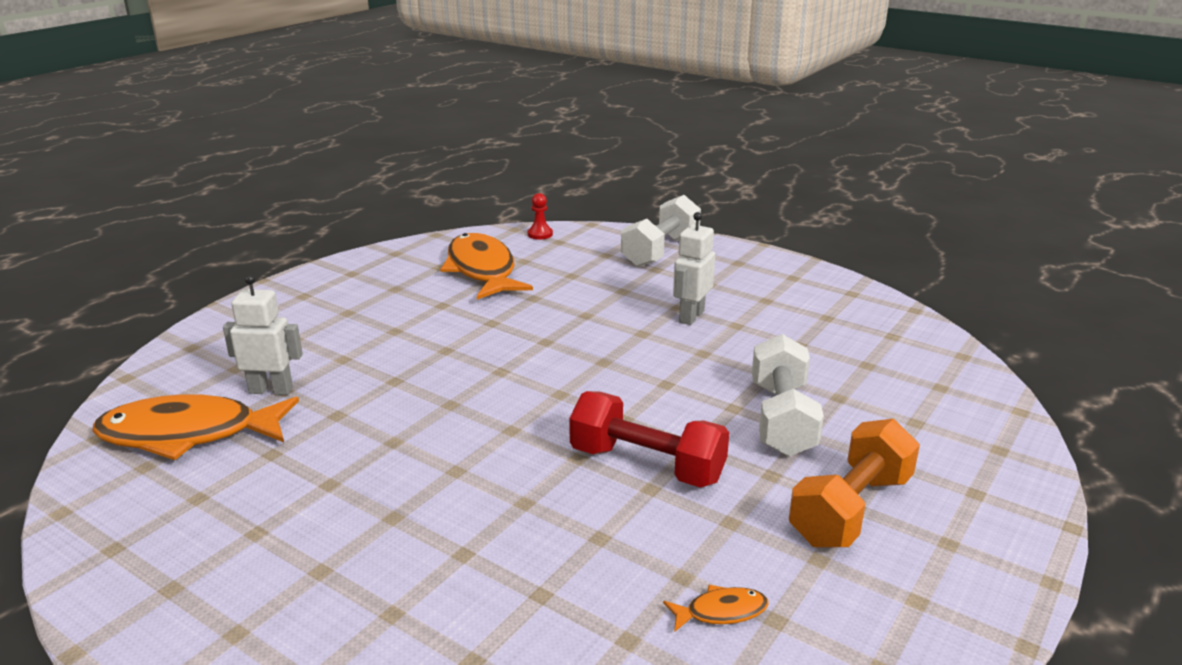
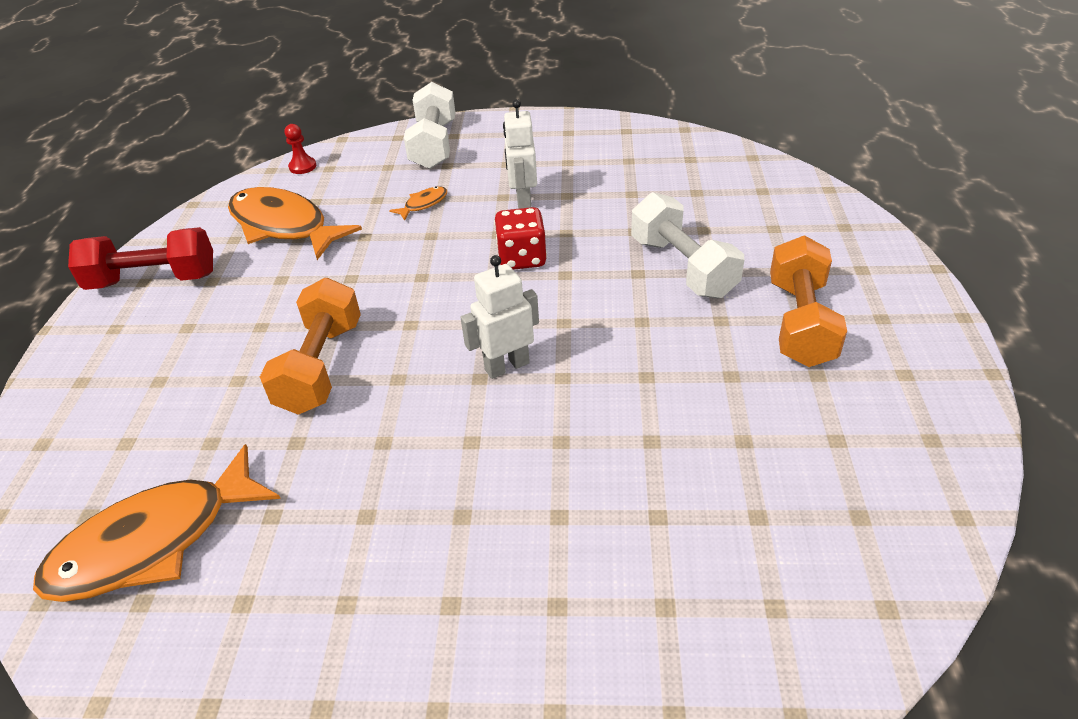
camera: 30 degrees left, 15 degrees up
(271, 390) = (195, 449): white robot -> white robot (506, 366)
(406, 373) = (321, 366): none -> orange dumbbell
(642, 358) = (522, 258): none -> red dice
(646, 465) = (623, 357): red dumbbell -> red dumbbell (153, 280)
(721, 612) = (797, 455): orange fish -> orange fish (423, 204)

